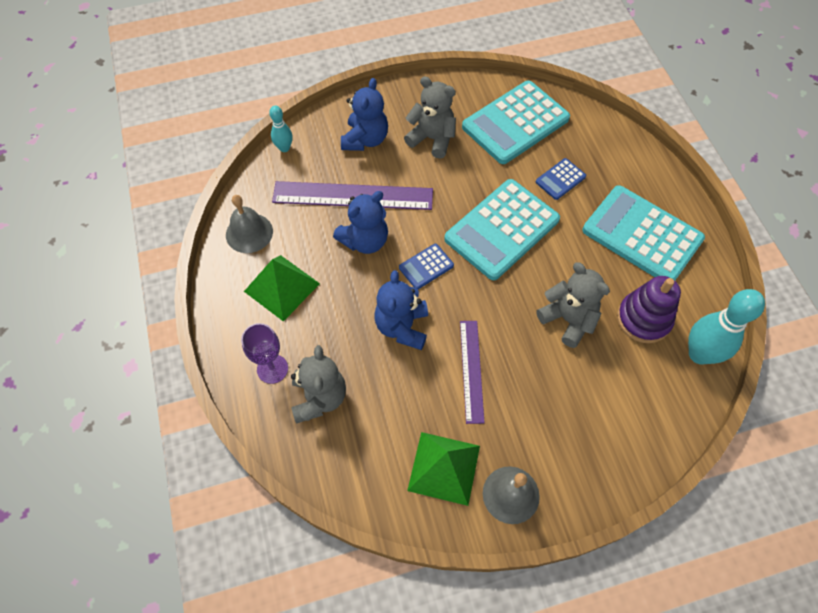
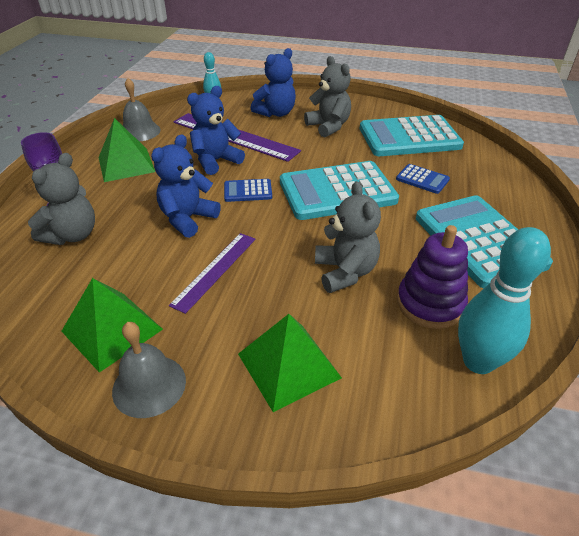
camera: 30 degrees right, 20 degrees down
(365, 240) = (216, 161): blue teddy bear -> blue teddy bear turned 150 degrees clockwise
(560, 179) = (422, 179): blue calculator -> blue calculator turned 135 degrees counterclockwise
(588, 425) = (289, 365): none -> green pyramid

